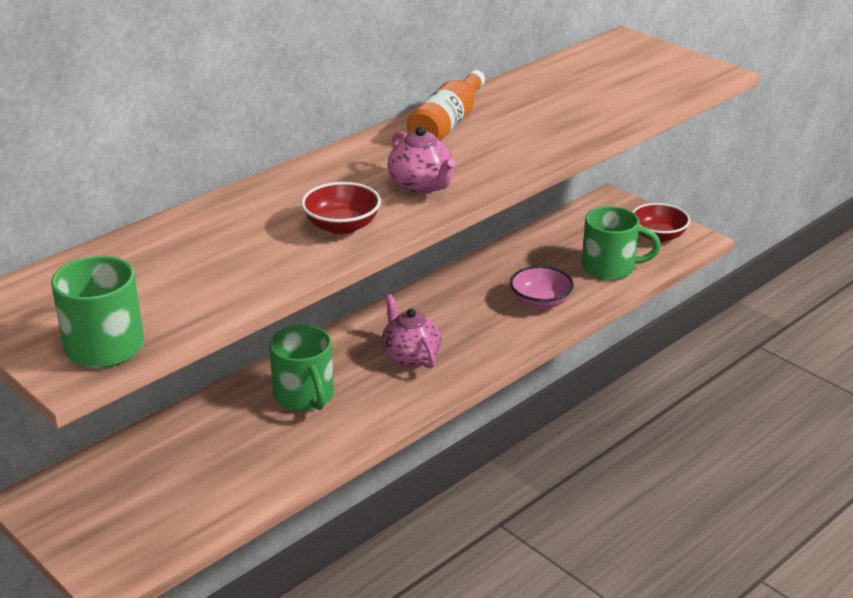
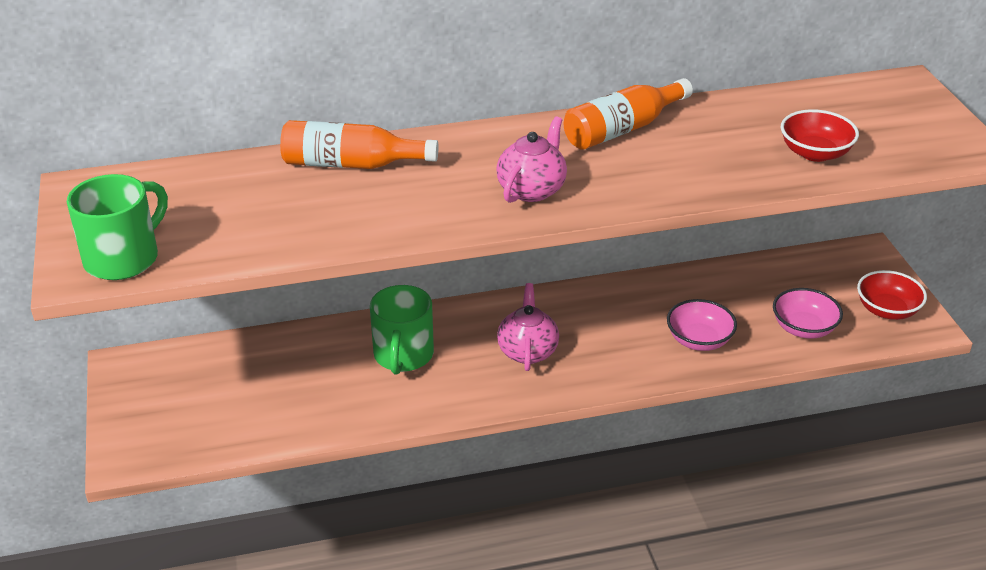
camera: 30 degrees right, 5 degrees up
(243, 210) = (351, 164): none -> orange bottle
(342, 226) = (419, 208): red bowl -> red bowl (815, 153)
(422, 186) = (532, 189): pink teapot -> pink teapot turned 150 degrees counterclockwise
(610, 268) = (803, 328): green mug -> pink bowl

